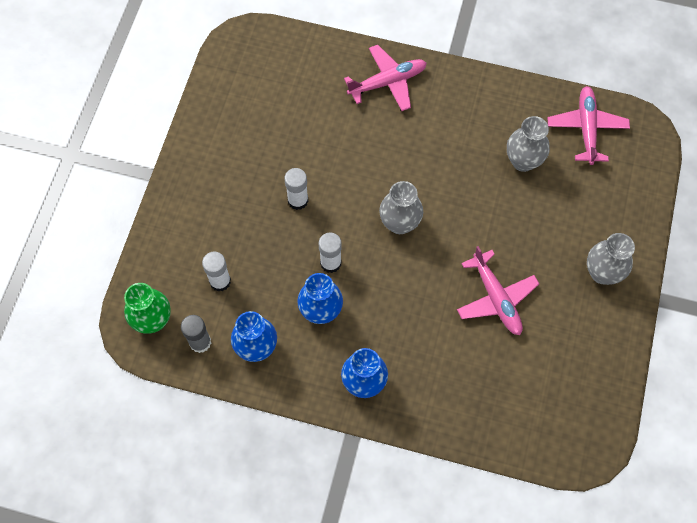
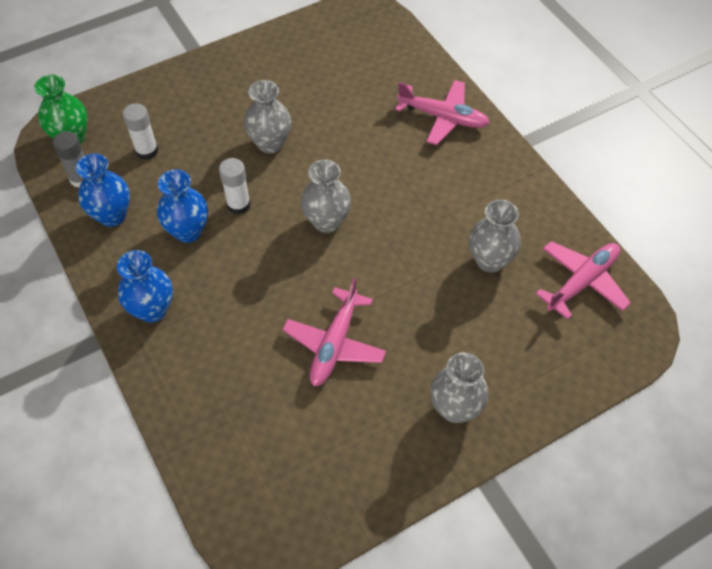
camera: 45 degrees right, 10 degrees down
(298, 200) = (270, 143): white glue stick -> grey vase

